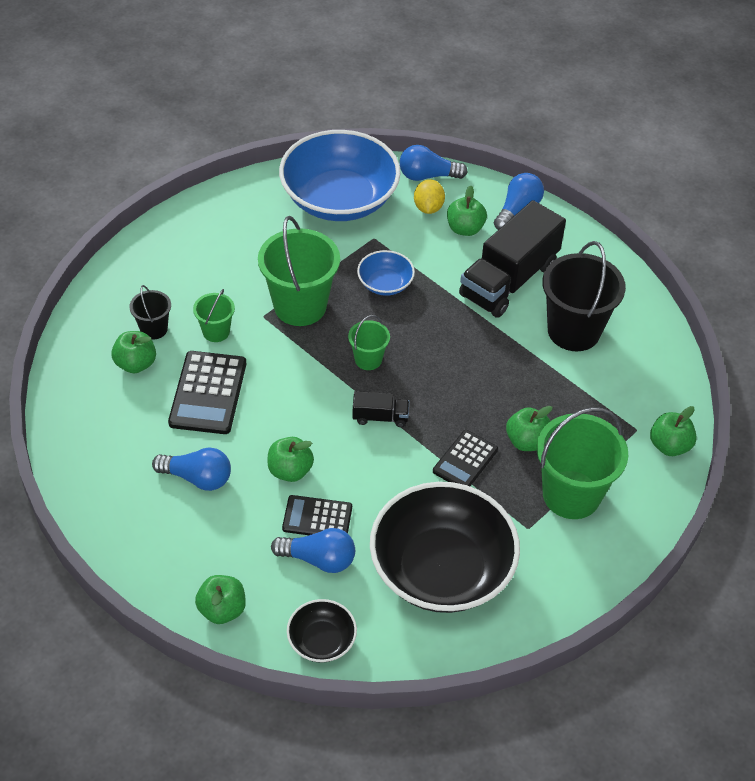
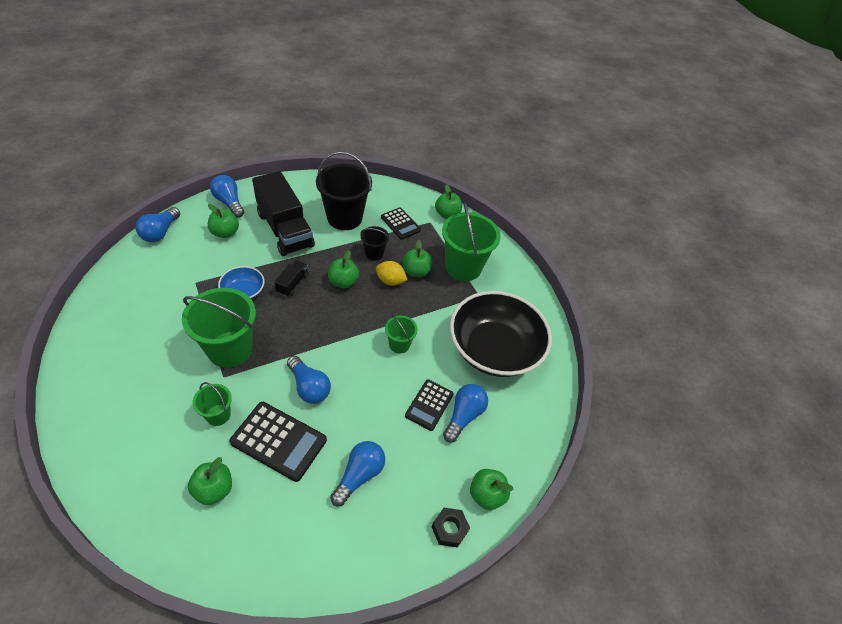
camera: 75 degrees left, 0 degrees up
(154, 329) = (184, 462): black bucket -> black bucket (374, 253)
(167, 582) = (449, 529): none -> black nut
(285, 394) = (309, 387): none -> blue light bulb
(290, 470) = (381, 408): green apple -> green apple (343, 282)
(321, 640) = (529, 436): black bowl -> none
(339, 199) = (140, 288): blue bowl -> none
(368, 359) = (306, 326): green bucket -> green bucket (399, 344)
(380, 417) = (360, 337): black truck -> black truck (292, 283)
(428, 208) = (191, 243): yellow lemon -> yellow lemon (390, 281)
(465, 460) = (417, 306): black calculator -> black calculator (400, 224)

